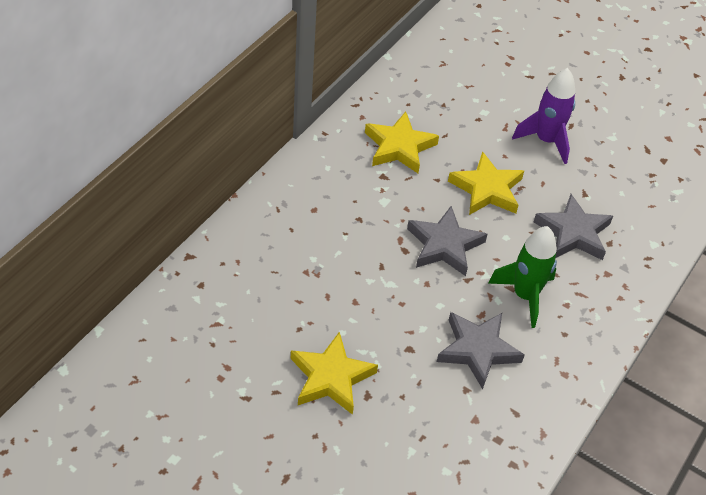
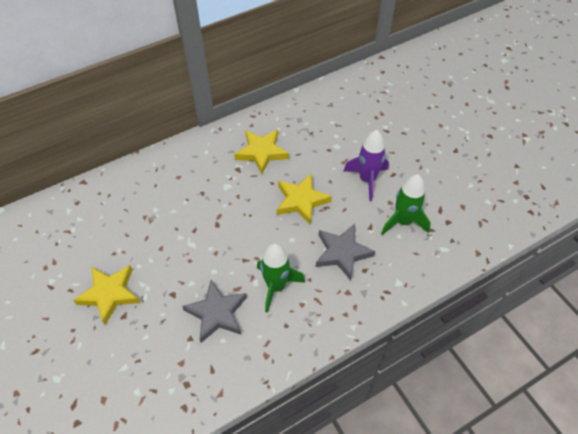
camera: 30 degrees right, 5 degrees up
(444, 245) = (245, 230): grey star -> none
(616, 175) = (403, 221): none -> green rocket

